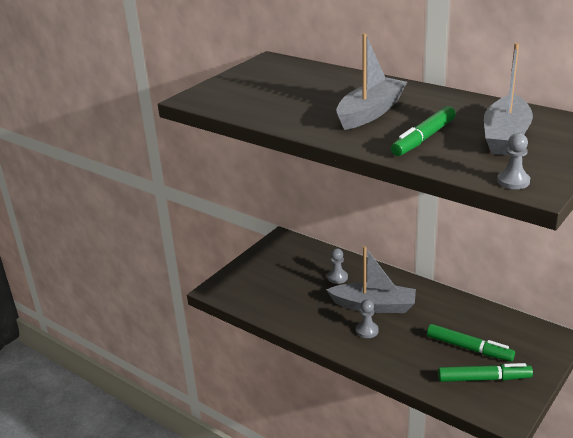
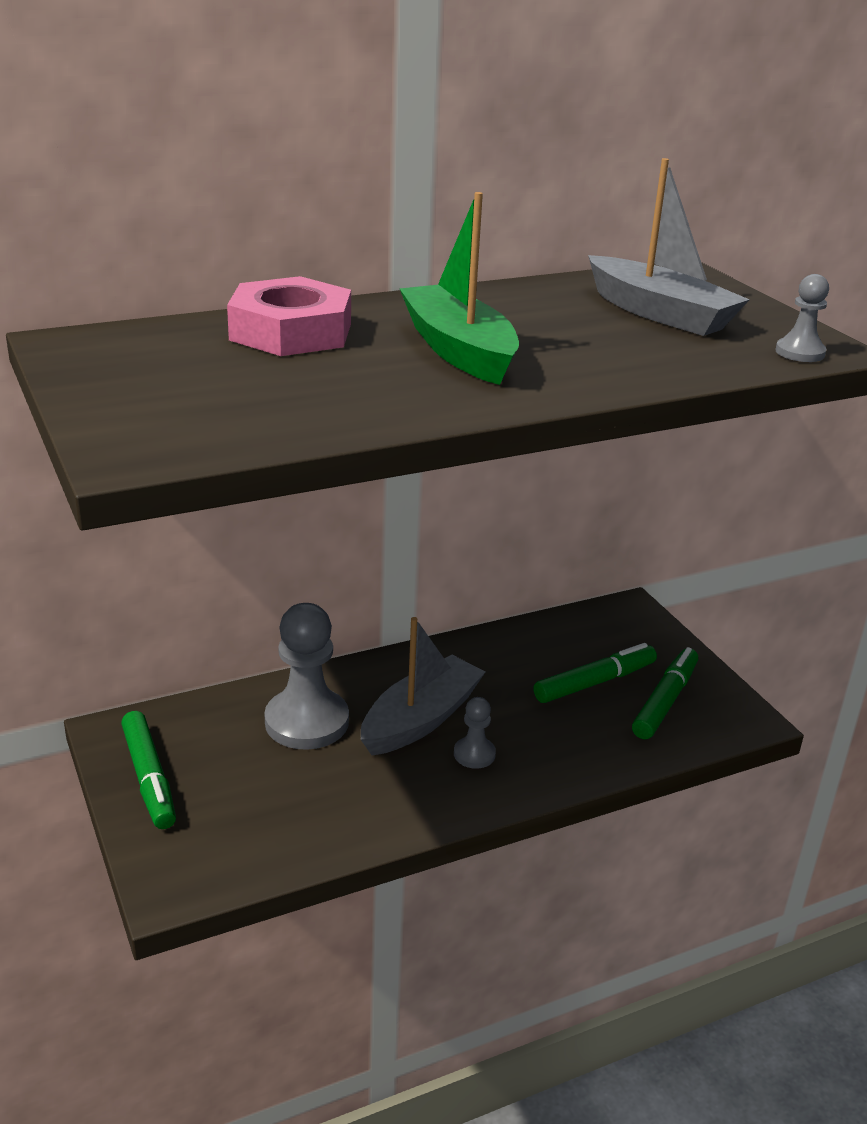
camera: 65 degrees left, 0 degrees up
(337, 277) = (307, 722): grey pawn -> grey pawn, size x2.05
(338, 82) = (291, 332): none -> pink nut
(370, 112) = (458, 350): grey boat -> green boat
(423, 138) = (605, 352): green marker -> green marker (149, 778)

